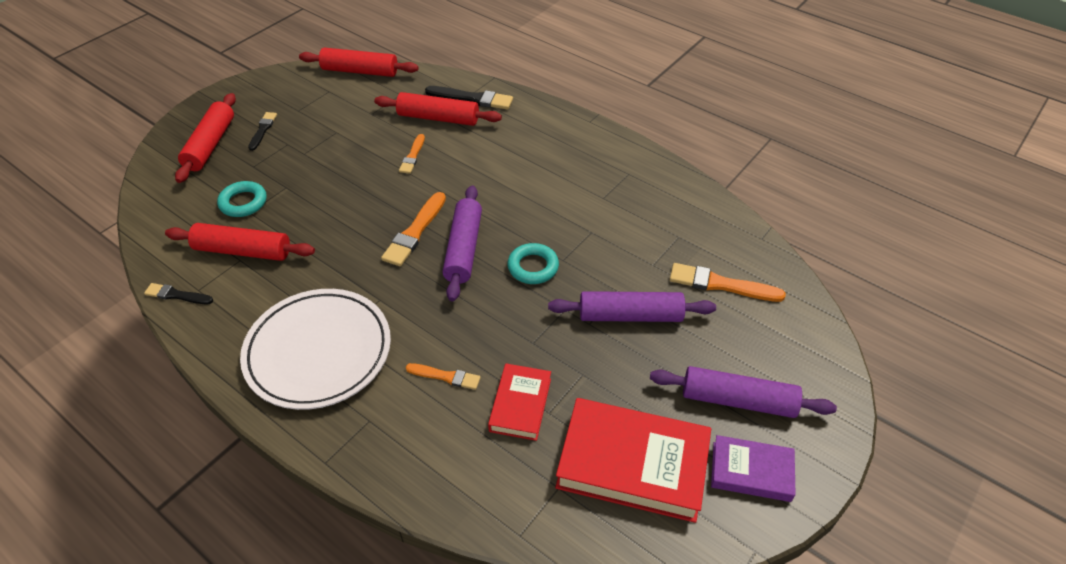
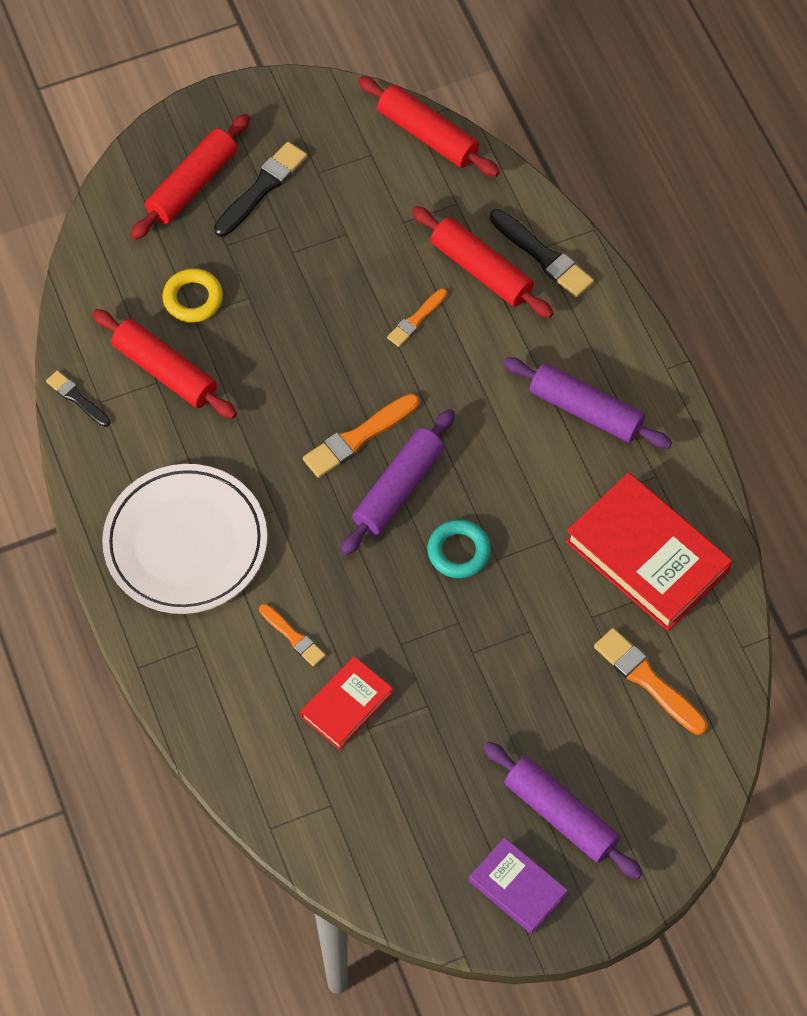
camera: 30 degrees right, 15 degrees up
(243, 202) = (193, 299): turquoise ring -> yellow ring
(262, 130) = (261, 188): black brush -> black brush, size x1.63
(630, 315) = (521, 666): purple rolling pin -> purple rolling pin (585, 410)
(632, 464) = (412, 820): red book -> red book (646, 556)

